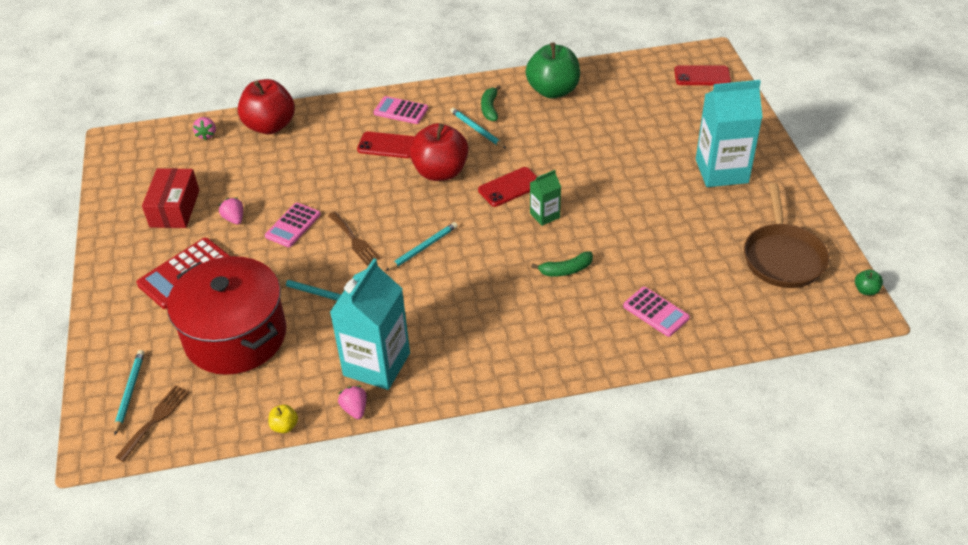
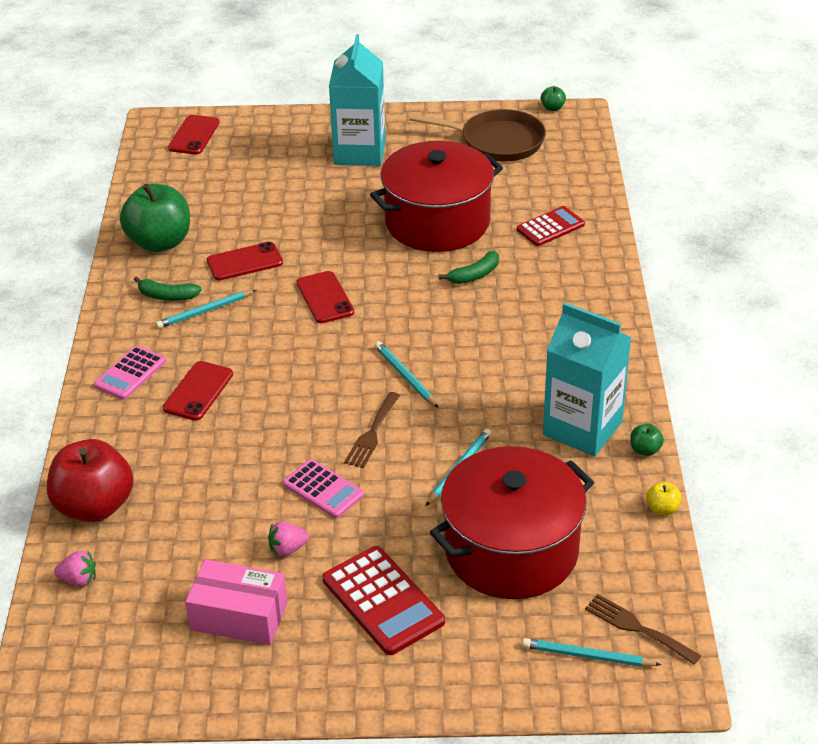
camera: 80 degrees left, 5 degrees down
(174, 208) = (239, 616): red box -> pink box
(354, 240) = (372, 433): brown fork -> brown fork turned 135 degrees clockwise
(355, 409) = (645, 450): pink strawberry -> green apple
(440, 172) = (272, 350): red apple -> none
(542, 137) = (244, 262): none -> red phone
(544, 215) = (383, 278): green carton -> none
(566, 270) = (474, 275): green banana -> green banana turned 60 degrees clockwise
(635, 235) = (437, 222): none -> red pot
(656, 312) = (550, 227): pink calculator -> red calculator

